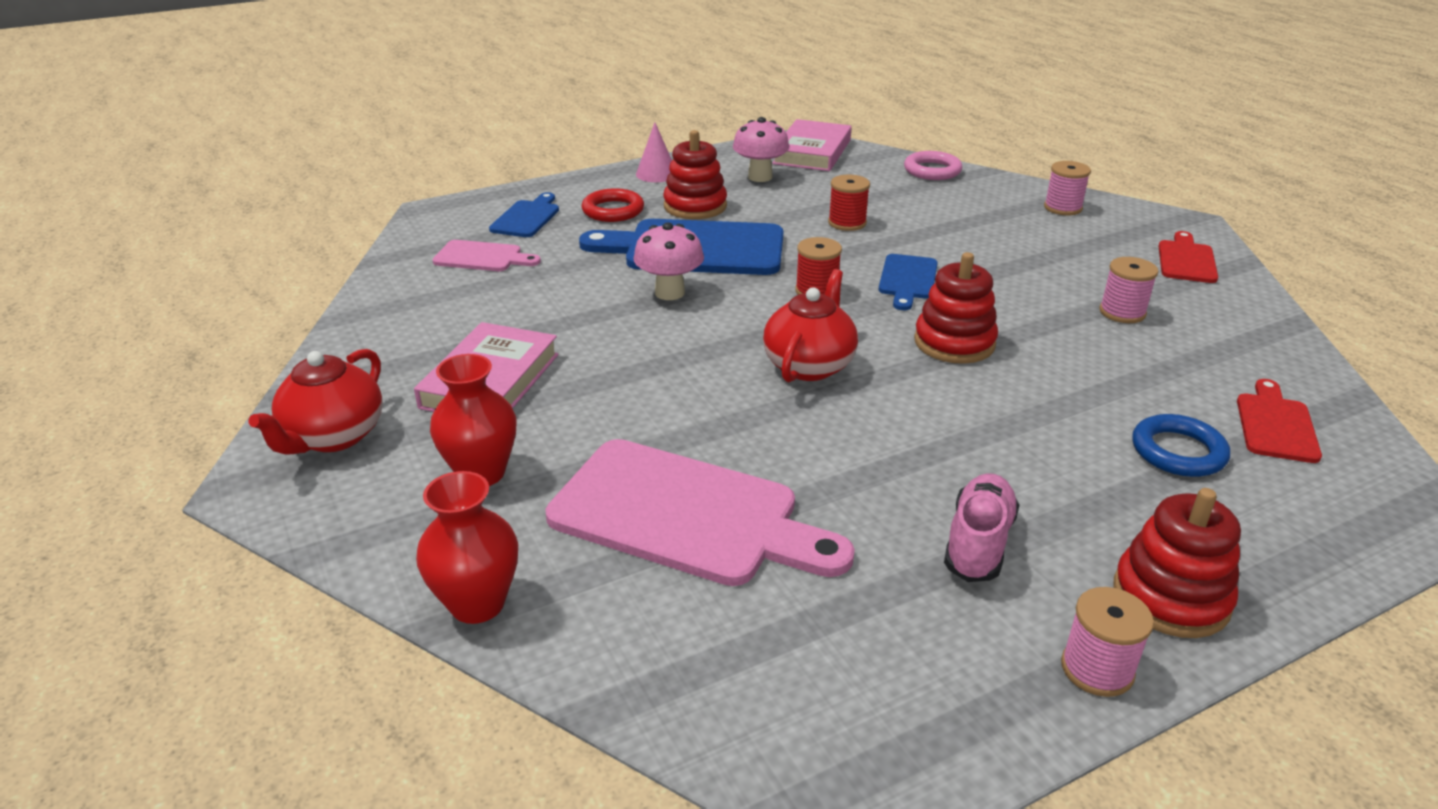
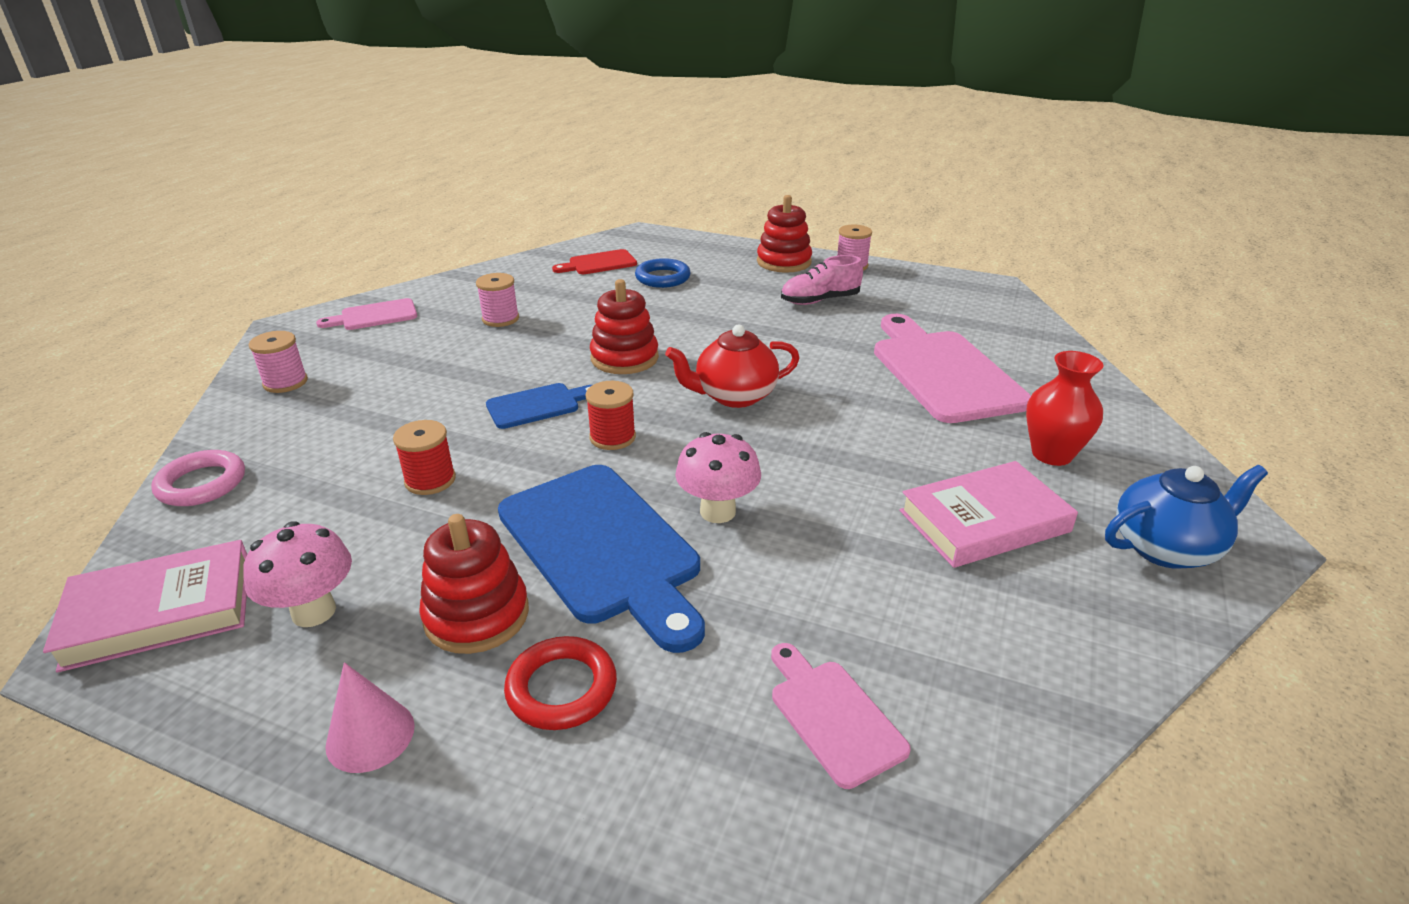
camera: 130 degrees left, 0 degrees up
(333, 437) = (1166, 548): red teapot -> blue teapot
(477, 604) = (1105, 394): red vase -> none
(527, 218) = (677, 771): blue cutting board -> none
(1186, 260) = (374, 316): red cutting board -> pink cutting board

